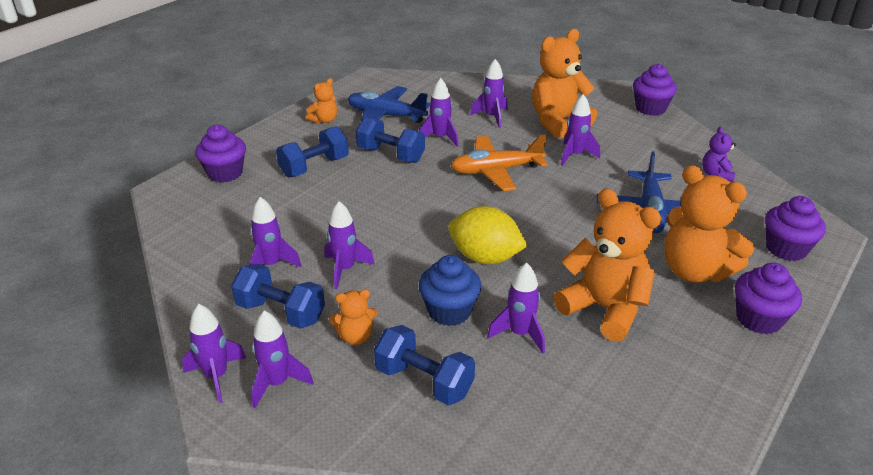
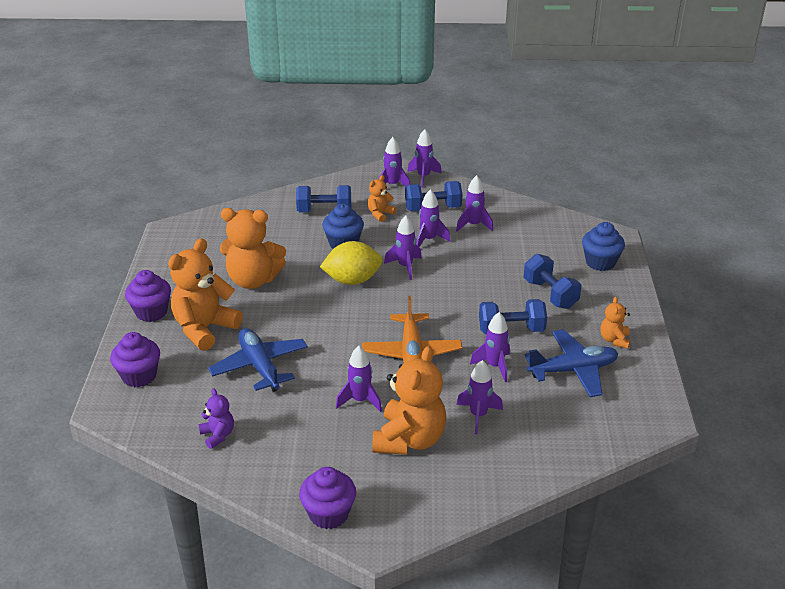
camera: 145 degrees right, 0 degrees up
(225, 173) = (600, 262): purple cupcake -> blue cupcake
(314, 167) = (550, 294): blue dumbbell -> blue dumbbell turned 45 degrees counterclockwise
(496, 171) = (411, 352): orange plane -> orange plane turned 135 degrees clockwise
(520, 334) = (293, 248): purple rocket -> purple rocket (405, 266)
(694, 271) = (204, 329): orange teddy bear -> orange teddy bear turned 60 degrees counterclockwise

